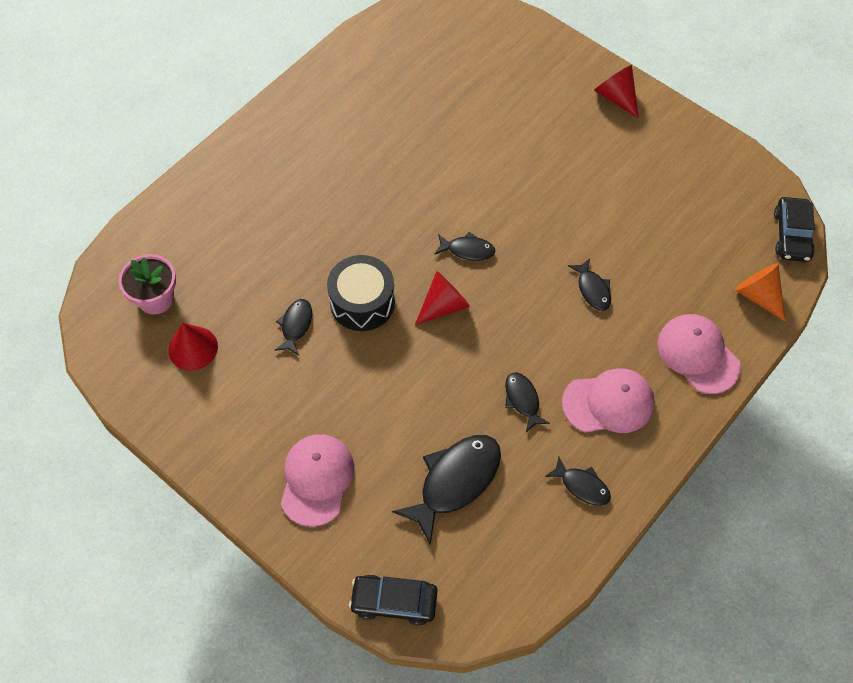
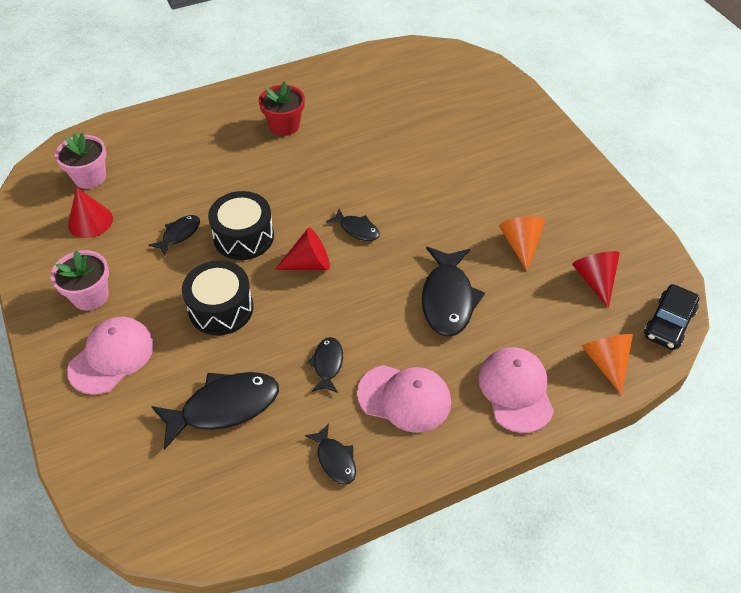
camera: 25 degrees right, 10 degrees down
(251, 428) = (90, 296): none -> pink flower pot
(323, 158) = (284, 125): none -> red flower pot
(389, 387) = (221, 309): none -> black drum
(394, 602) = (103, 485): black car -> none
(592, 289) = (448, 299): black fish -> black fish, size x1.88
(616, 97) = (560, 159): red cone -> red cone (594, 280)
(627, 206) = (520, 245): none -> orange cone

